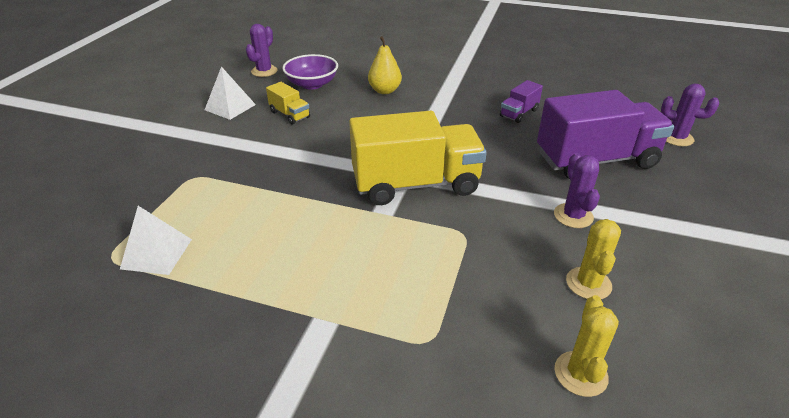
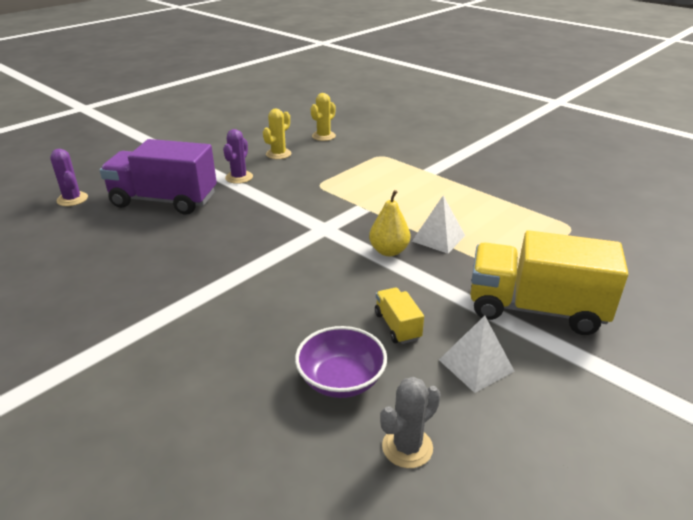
camera: 155 degrees left, 5 degrees down
(156, 254) = (535, 221): white pyramid -> white pyramid (438, 238)
(264, 71) = (407, 447): purple cactus -> grey cactus
(384, 91) = (251, 332): yellow pear -> yellow pear (389, 251)
(416, 184) = (321, 218): yellow truck -> yellow truck (535, 309)
(519, 113) = (150, 255): purple truck -> none

